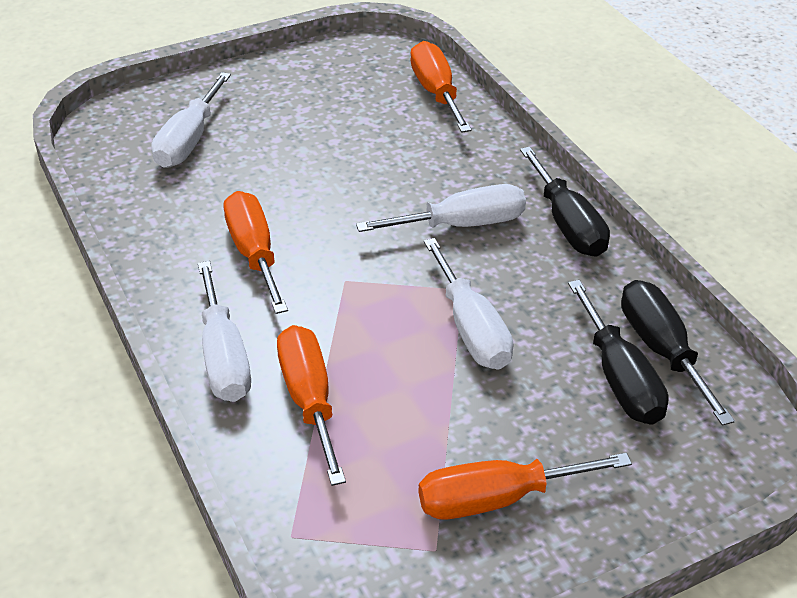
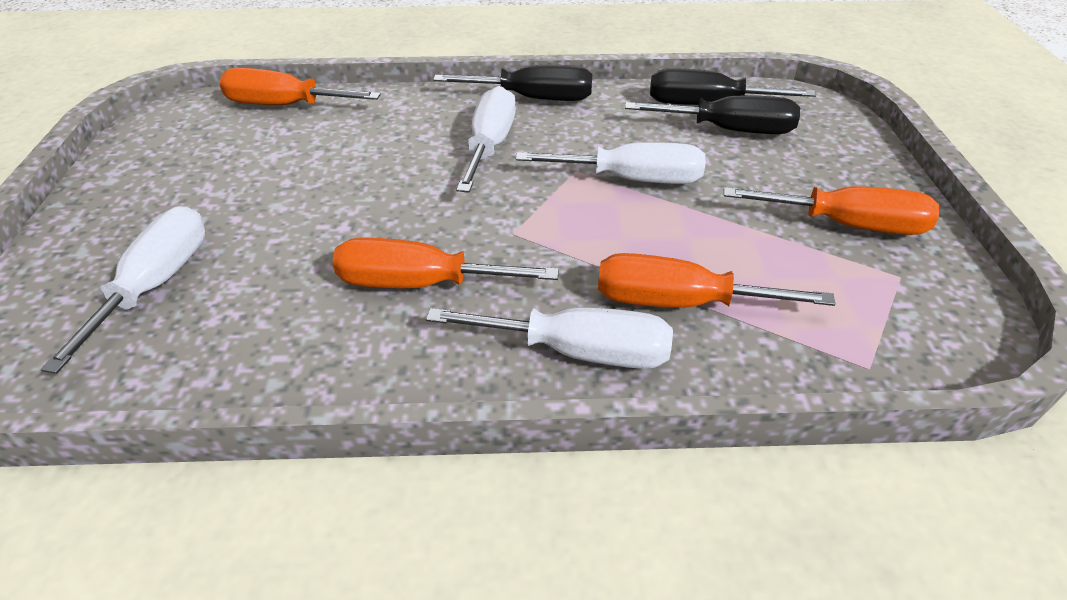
camera: 65 degrees left, 0 degrees up
(189, 140) = (155, 285): white screwdriver -> white screwdriver turned 120 degrees counterclockwise
(497, 499) = (847, 225): orange screwdriver -> orange screwdriver turned 90 degrees counterclockwise

